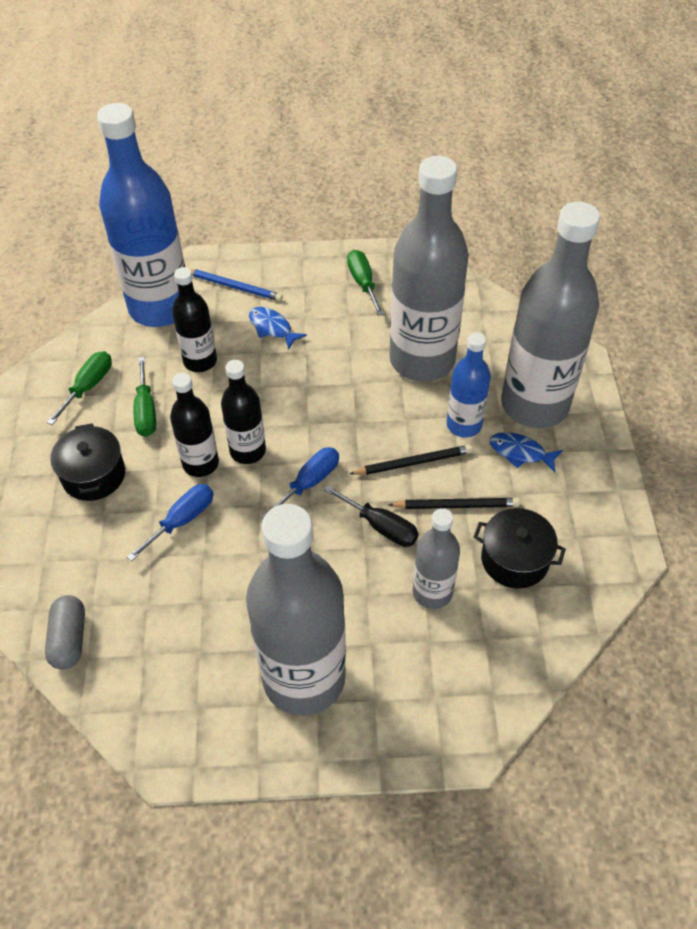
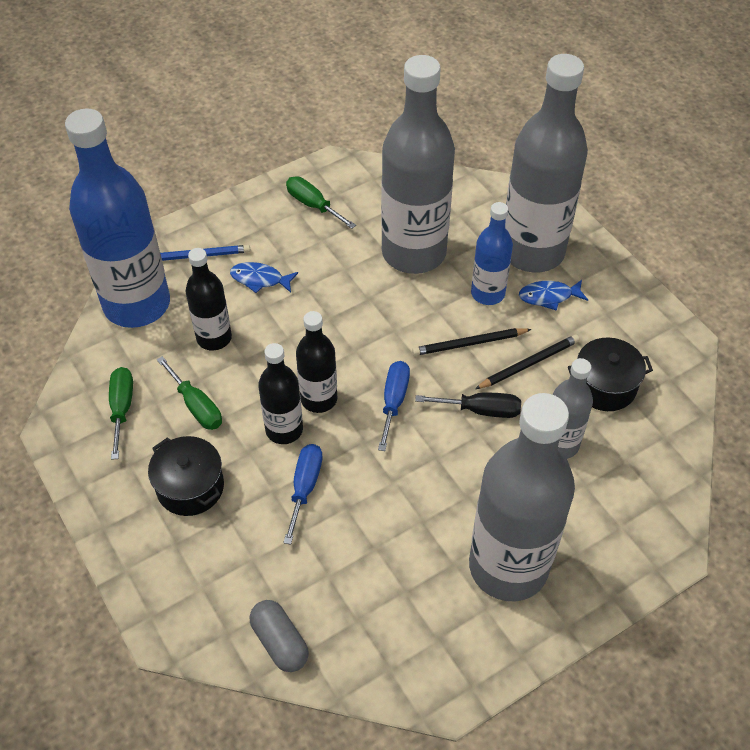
camera: 30 degrees left, 0 degrees up
(413, 462) = (469, 344): black pencil -> black pencil turned 150 degrees counterclockwise

